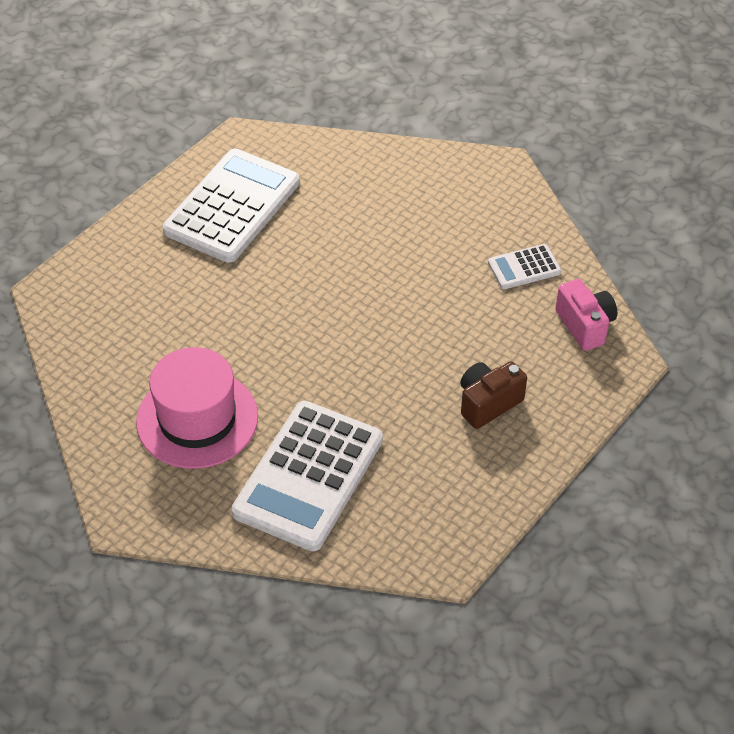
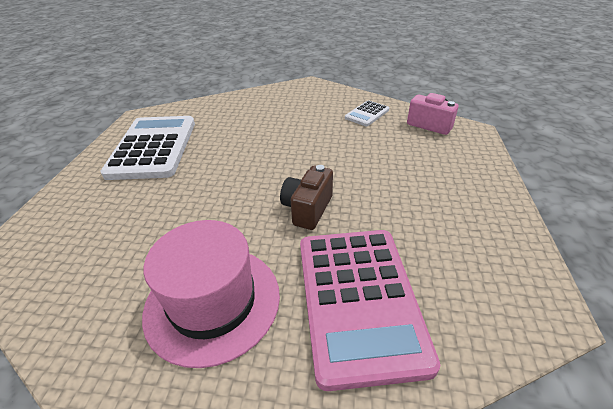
camera: 30 degrees left, 10 degrees down
(308, 476) = (358, 300): white calculator -> pink calculator
(488, 403) = (429, 182): brown camera -> brown camera (307, 209)

